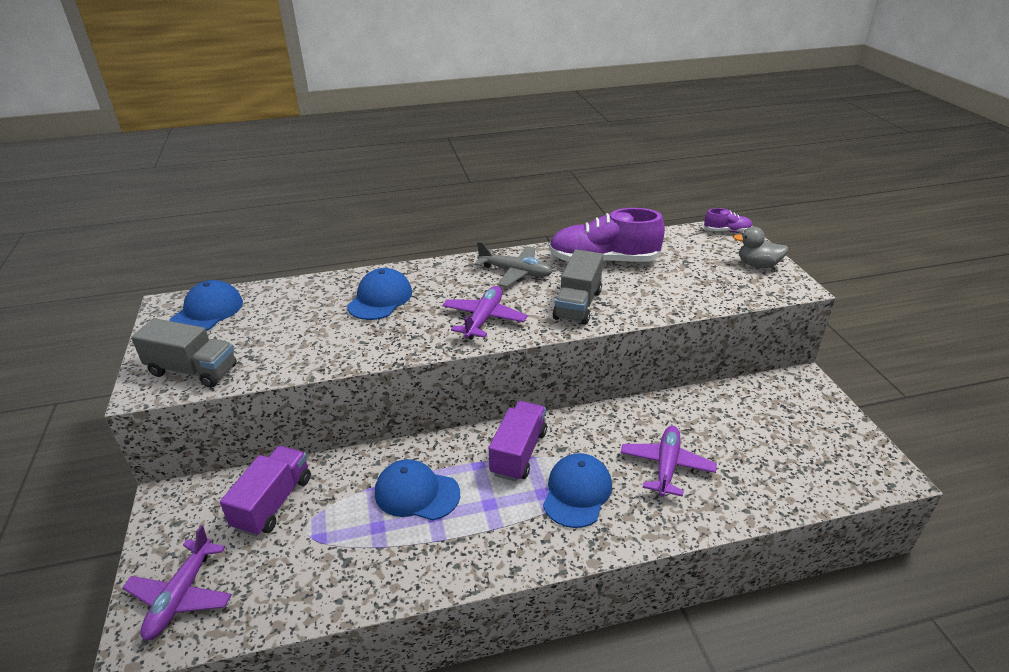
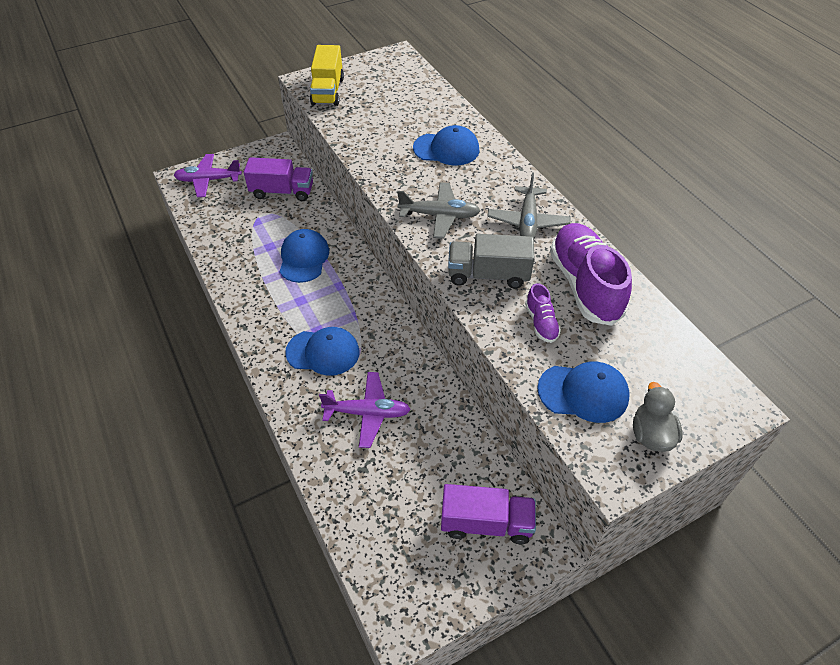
camera: 75 degrees right, 15 degrees up
(193, 370) = (328, 91): grey truck -> yellow truck
(207, 312) = (396, 73): blue cap -> blue cap (583, 393)
(484, 319) = (439, 215): purple plane -> grey plane
(518, 453) = (358, 308): purple truck -> purple truck (486, 523)
(727, 231) = (728, 401): purple shoe -> purple shoe (541, 323)

